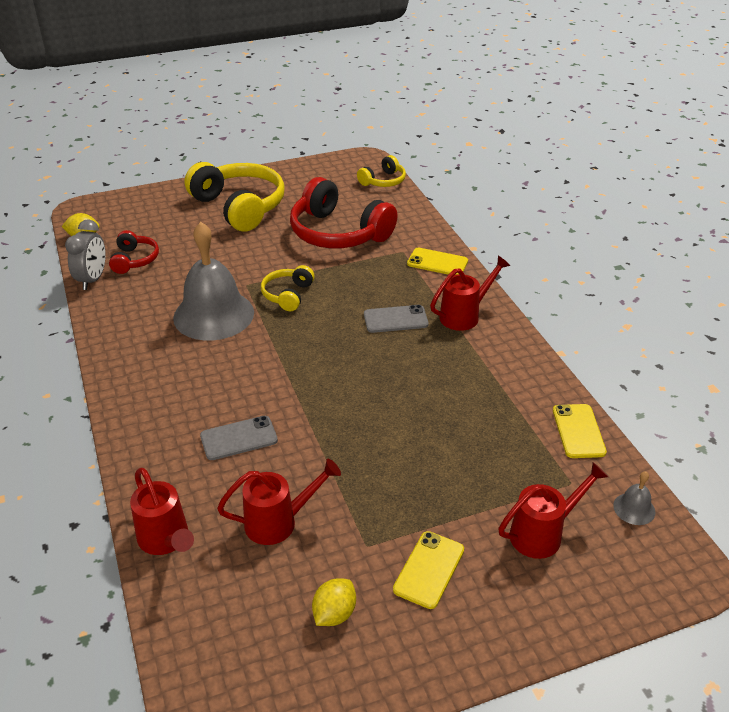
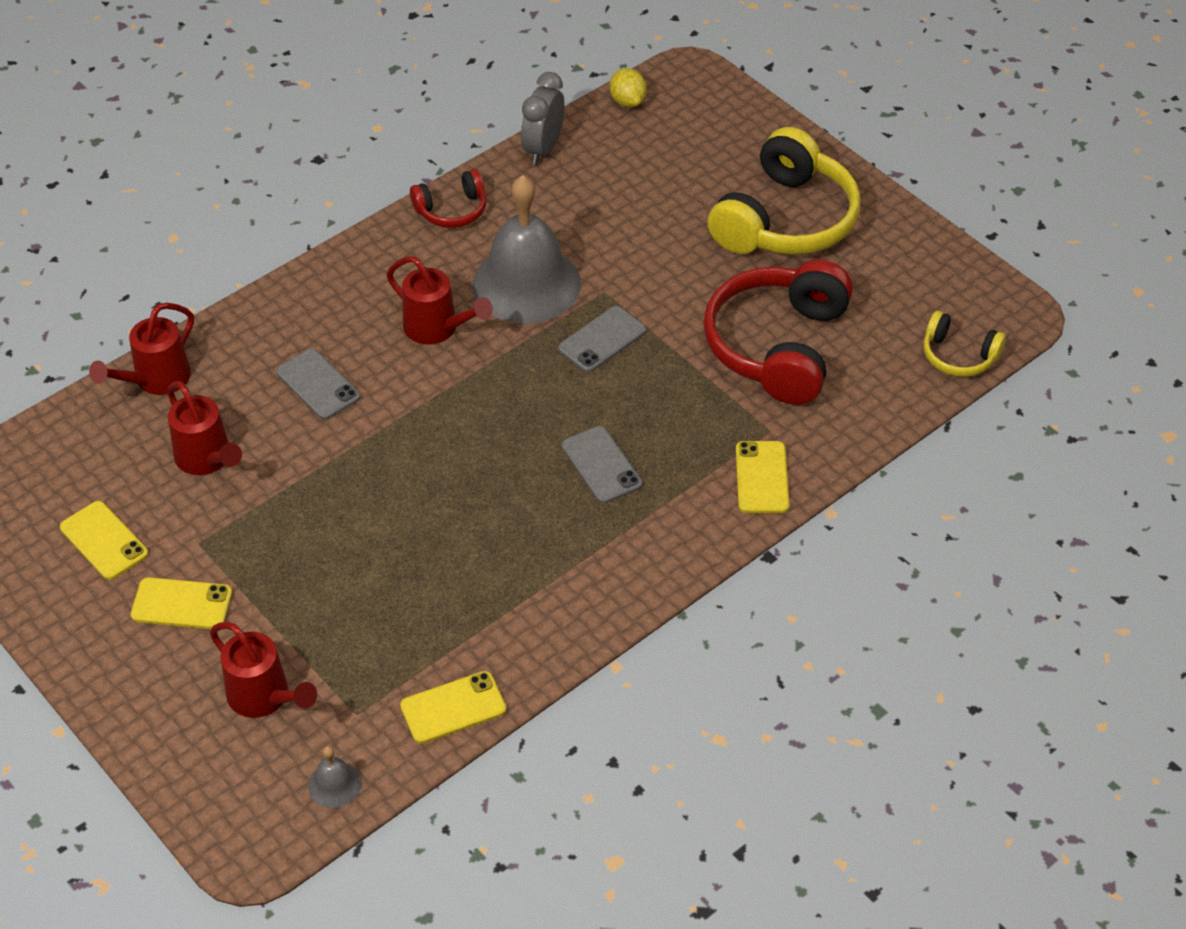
camera: 70 degrees right, 10 degrees up
(93, 279) = (543, 149): grey clock -> grey clock turned 120 degrees clockwise
(134, 260) = (603, 168): red headphones -> red headphones (452, 210)
(288, 295) = (602, 340): yellow headphones -> grey phone
(334, 614) = (104, 541): yellow lemon -> yellow phone
(464, 316) = (645, 537): red watering can -> red watering can (437, 328)

